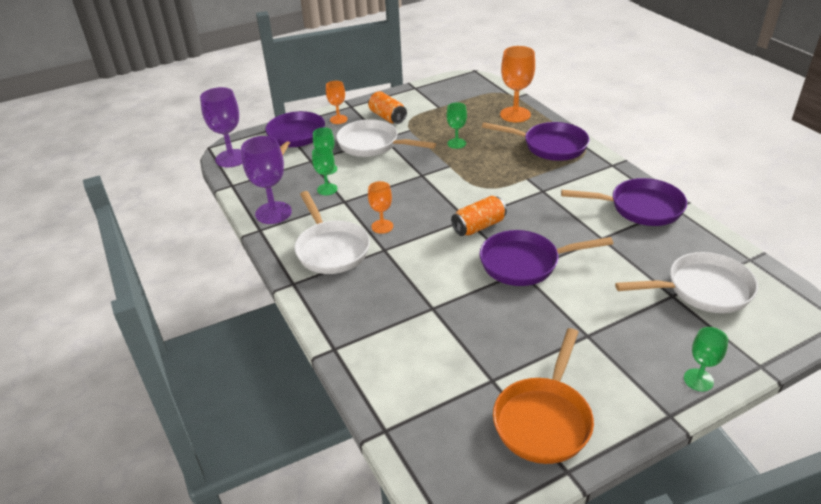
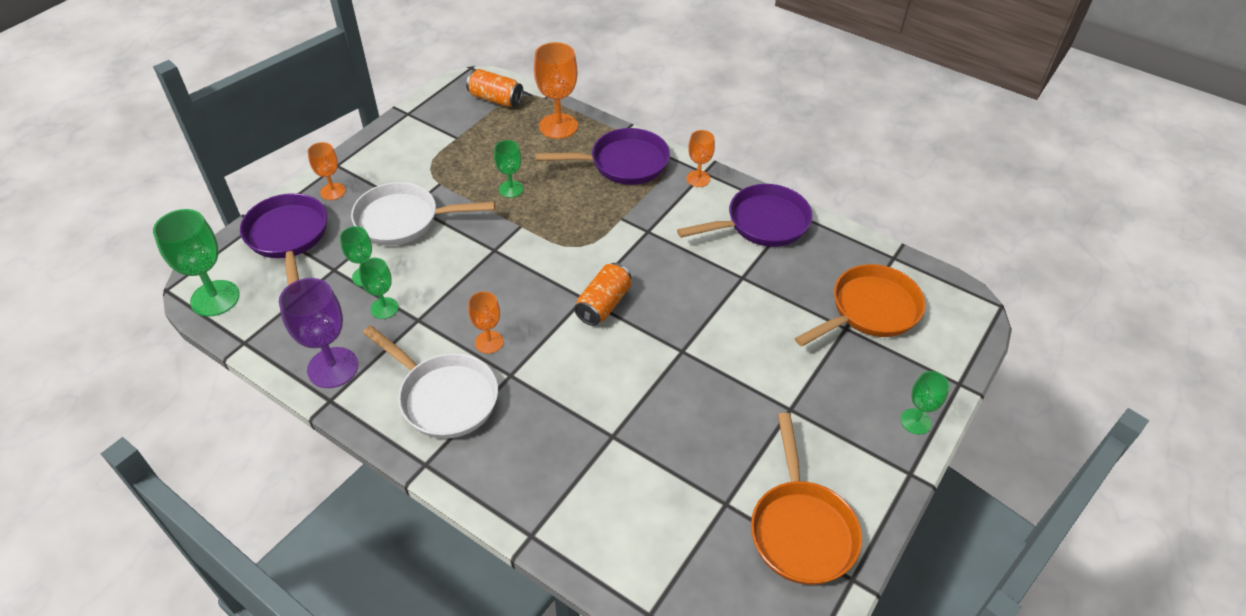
camera: 30 degrees left, 10 degrees up
(231, 158) = (215, 298): purple goblet -> green goblet
(387, 117) = (398, 170): orange can -> orange can (495, 99)
(524, 263) = (680, 338): purple pan -> none
(604, 168) = (698, 178): none -> orange goblet
(703, 289) = (870, 310): white pan -> orange pan

